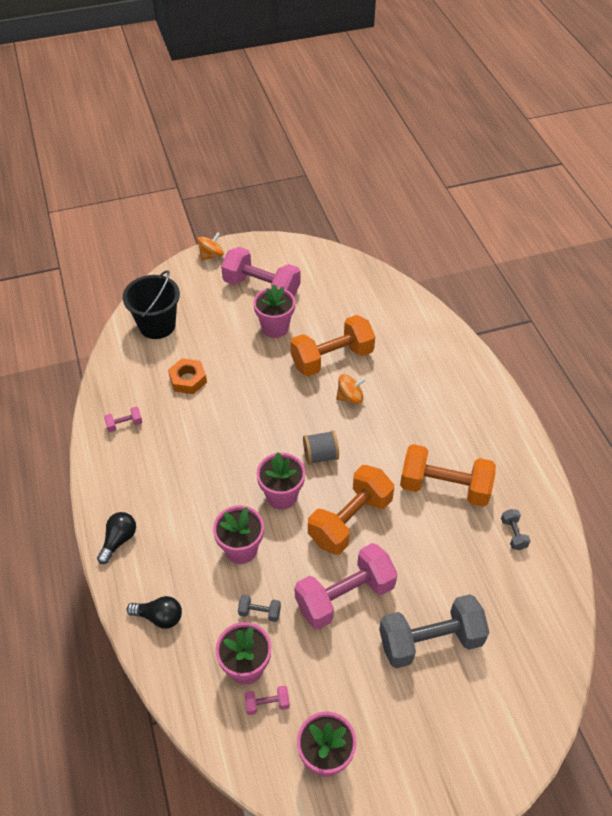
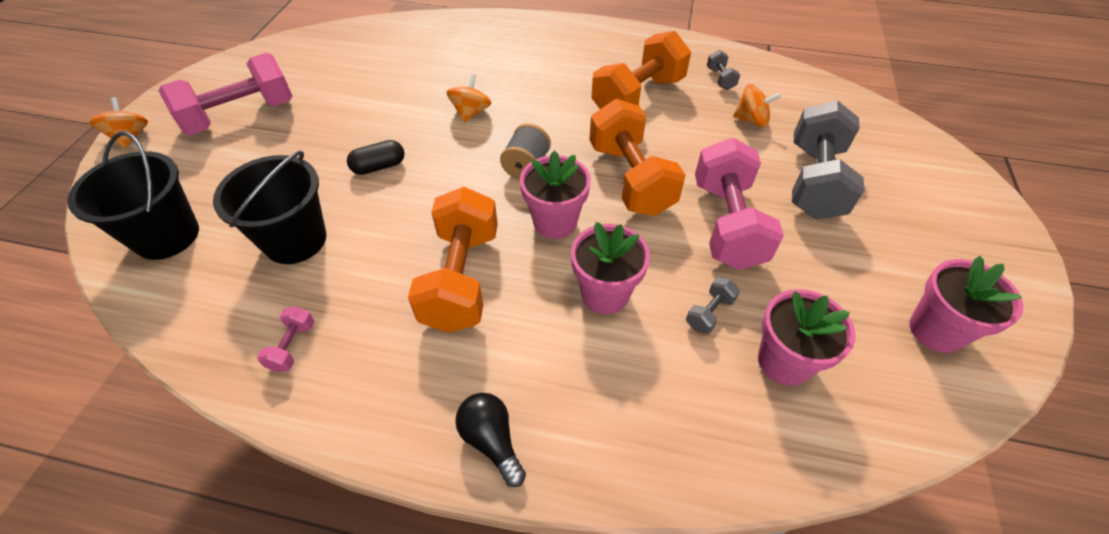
camera: 60 degrees left, 0 degrees up
(159, 617) = (658, 438): black light bulb -> none
(188, 380) = (295, 240): orange nut -> black bucket
(267, 380) = (379, 166): none -> black capsule
(267, 703) = (846, 360): pink dumbbell -> none
(275, 328) = (312, 129): pink flower pot -> none
(332, 358) = (406, 104): orange dumbbell -> orange dumbbell (461, 278)
(474, 574) = (751, 120): none -> orange spinning top
(513, 534) = (720, 79): grey dumbbell -> grey dumbbell turned 60 degrees clockwise

